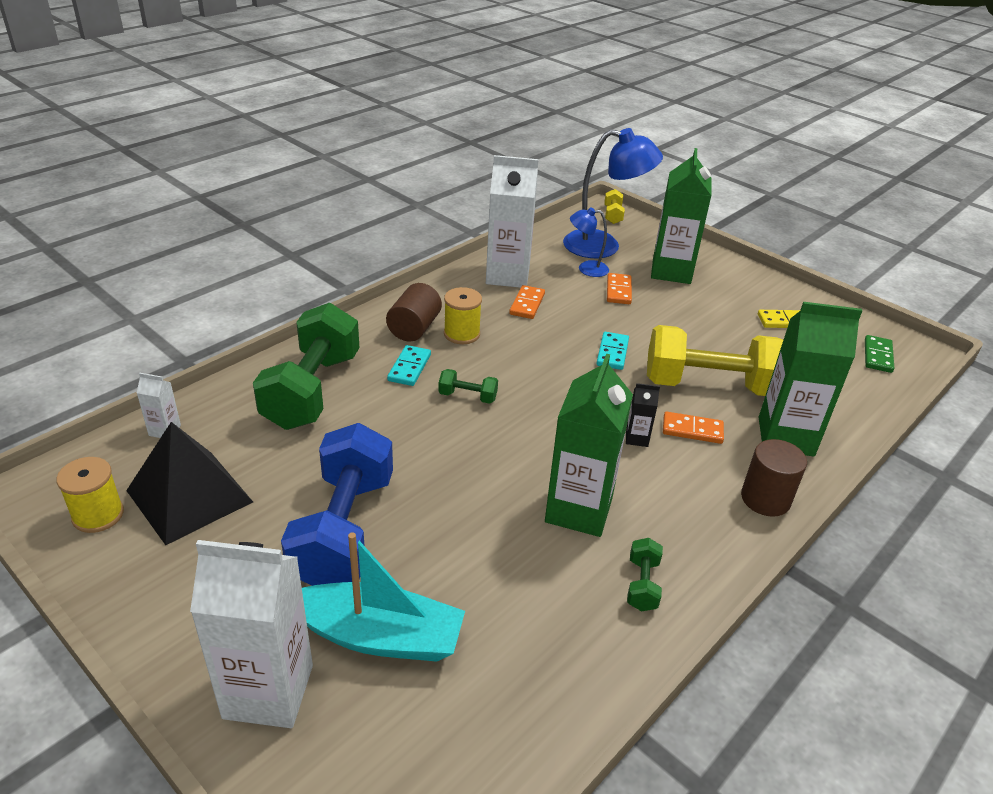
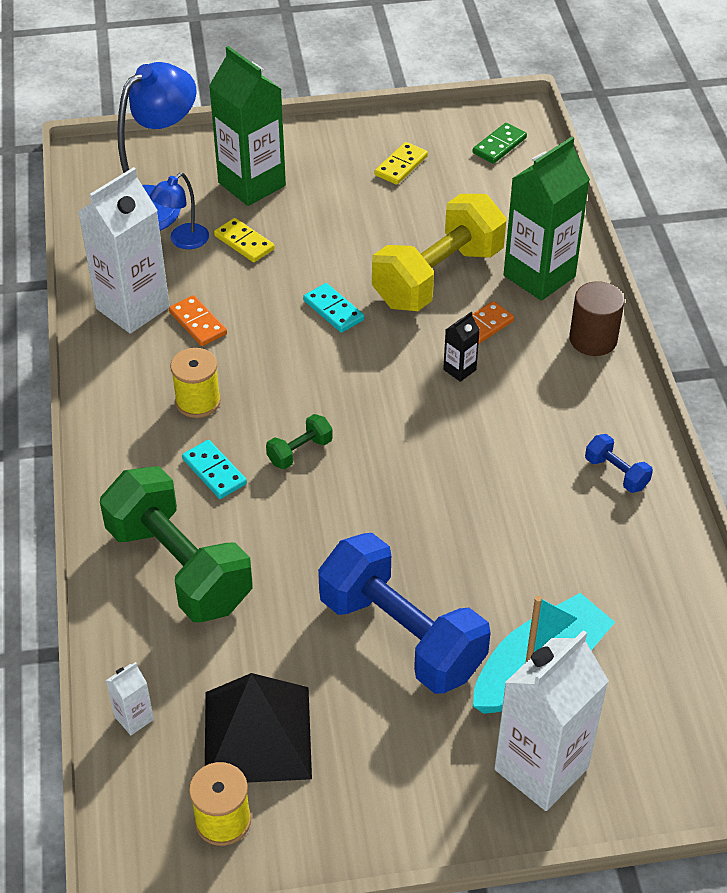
camera: 50 degrees left, 10 degrees up
(414, 328) = (152, 433): brown cylinder -> none
(578, 510) = (509, 462): green carton -> none
(613, 215) = (108, 158): yellow dumbbell -> none
(619, 291) = (244, 242): orange domino -> yellow domino
(642, 584) = (616, 473): green dumbbell -> blue dumbbell
(877, 356) = (499, 145): green domino -> green domino turned 75 degrees clockwise

